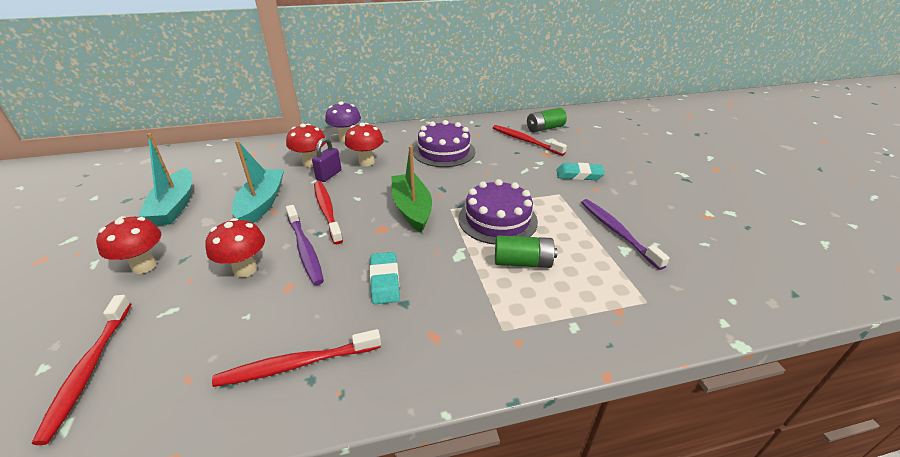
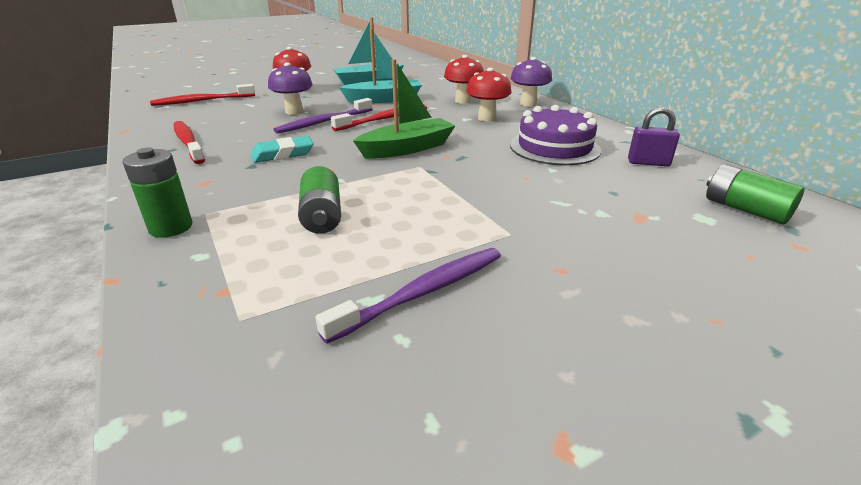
camera: 75 degrees right, 5 degrees down
(245, 270) = (294, 111): red mushroom -> purple mushroom
(329, 175) = (447, 110): purple padlock -> purple padlock (648, 163)
(497, 219) = (409, 193): purple cake -> none
(525, 141) = (665, 196): red toothbrush -> none
(526, 350) = (171, 227): none -> green battery
(579, 175) = (594, 251): turquoise eraser -> none

